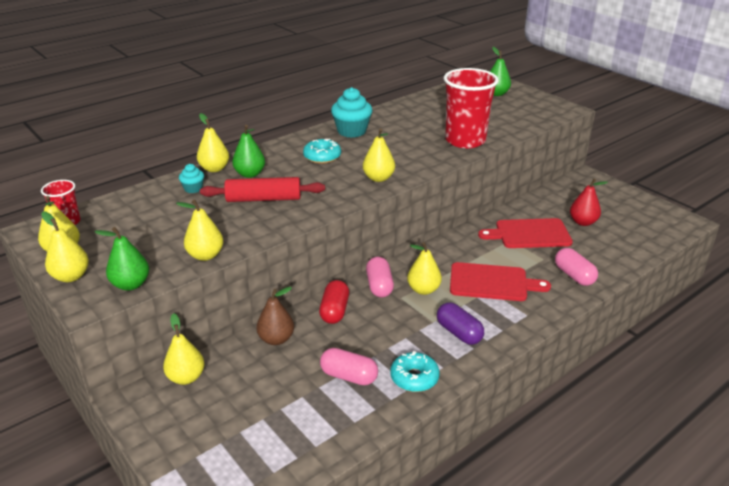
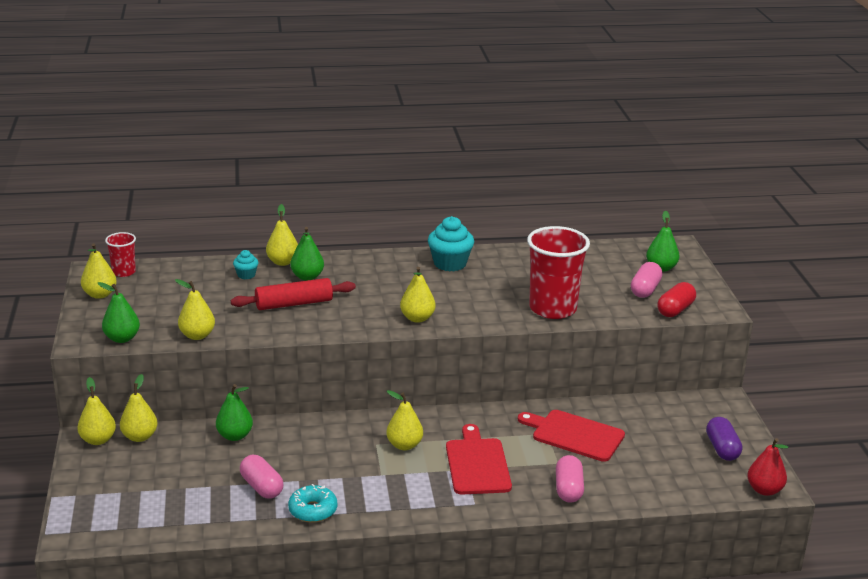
camera: 30 degrees right, 5 degrees down
(71, 276) = (87, 317): yellow pear -> yellow pear (98, 440)
(263, 199) = (294, 303): red rolling pin -> red rolling pin turned 45 degrees counterclockwise
(276, 339) = (235, 436): brown pear -> green pear
(322, 157) = (390, 281): turquoise donut -> none
(334, 311) = (306, 432): red capsule -> red capsule (675, 310)
(379, 286) = (368, 427): pink capsule -> pink capsule (645, 290)
(459, 333) = (393, 492): purple capsule -> purple capsule (722, 449)
(492, 282) = (477, 464): red cutting board -> red cutting board turned 135 degrees counterclockwise
(583, 222) = (650, 444): red pear -> red pear (764, 490)

